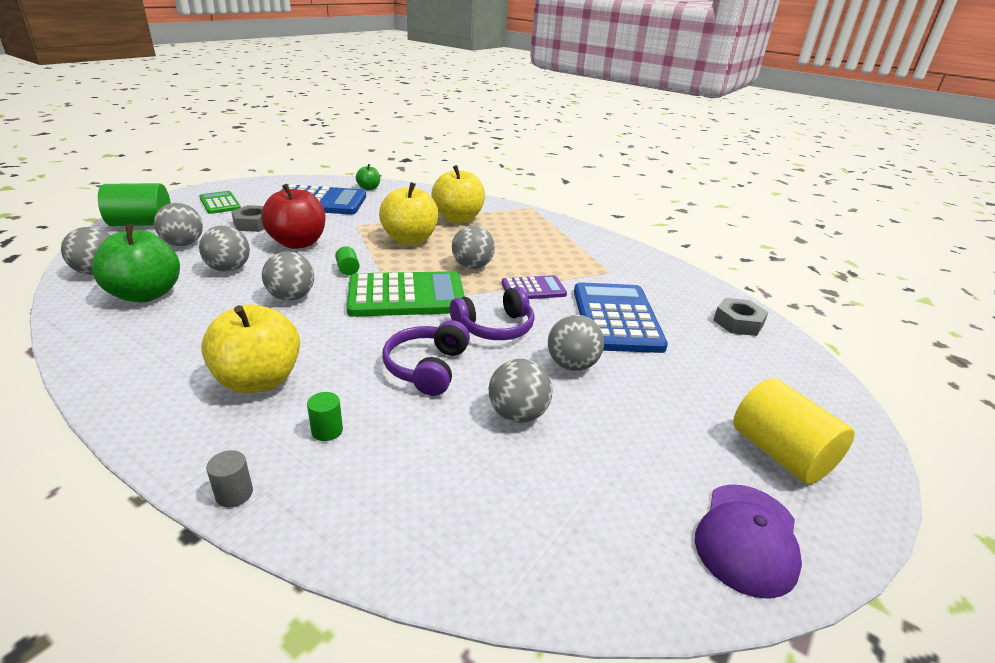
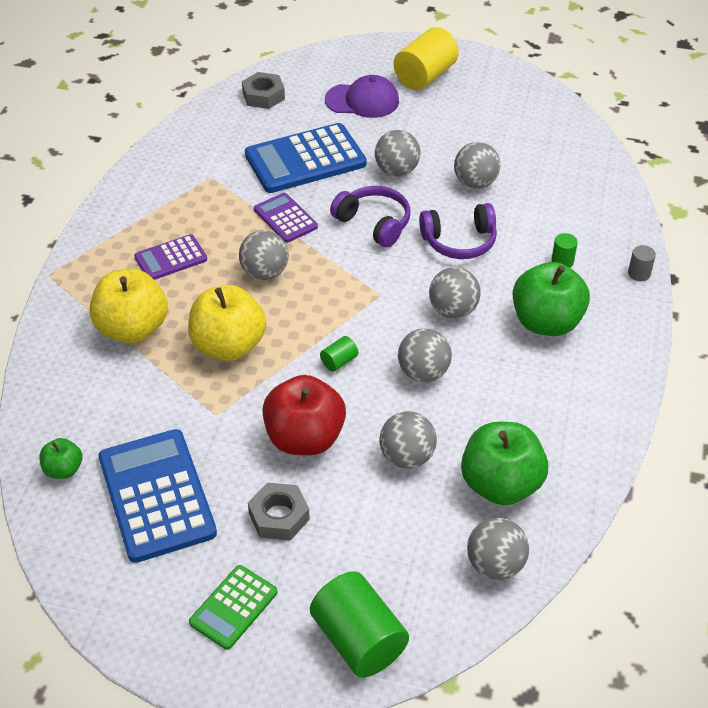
camera: 110 degrees left, 15 degrees up
(183, 244) = (381, 544): grey ball -> grey ball (453, 310)
(259, 380) = (546, 322): yellow apple -> green apple
(406, 296) = (361, 296): green calculator -> none
(518, 240) = (171, 258): none -> purple calculator
(747, 538) = (505, 86): purple cap -> purple cap (362, 101)

